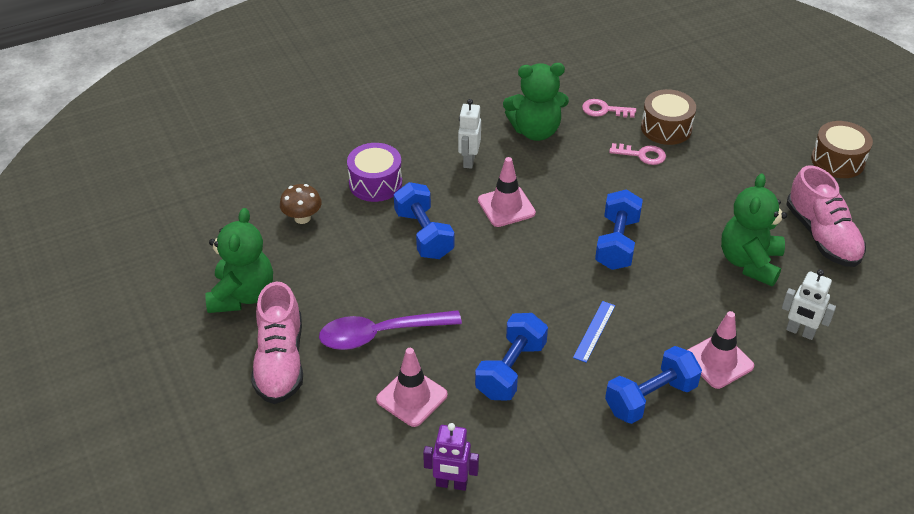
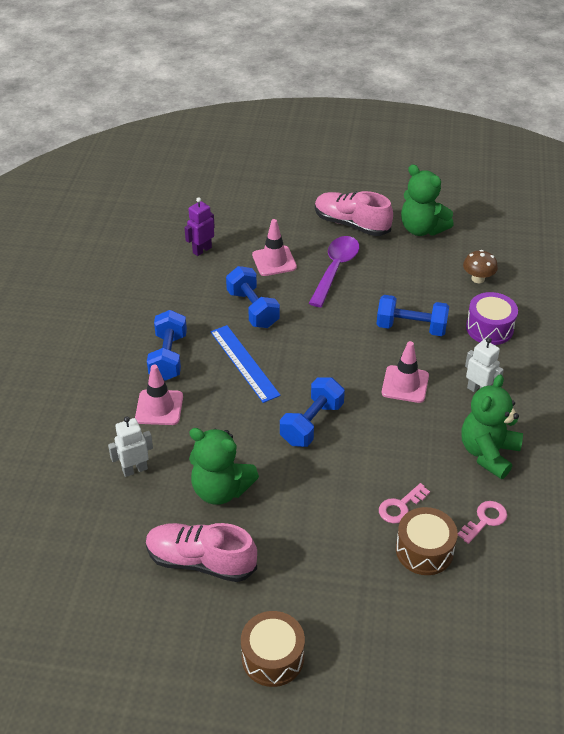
camera: 125 degrees right, 0 degrees up
(594, 331) = (244, 363): blue ruler -> blue ruler, size x1.70
(617, 243) = (312, 423): blue dumbbell -> blue dumbbell turned 75 degrees clockwise
(749, 262) = (221, 490): green teddy bear -> green teddy bear turned 150 degrees clockwise

